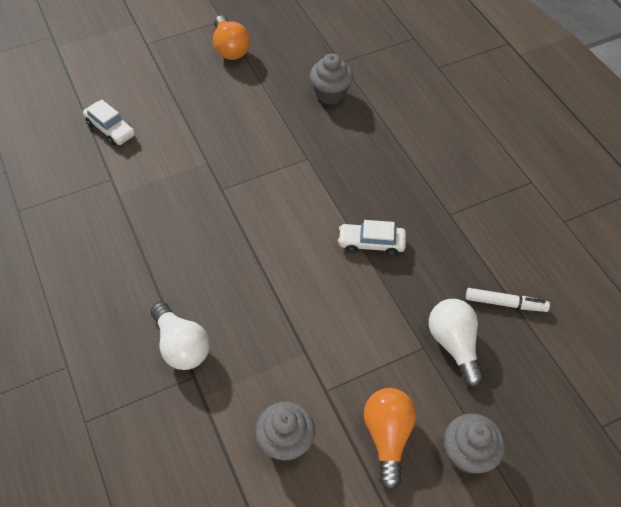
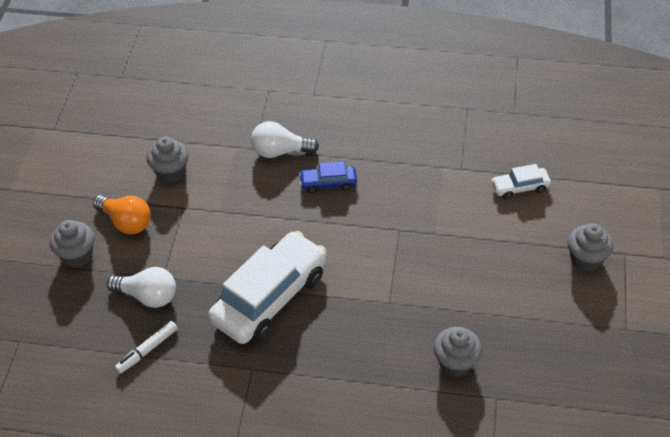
camera: 125 degrees right, 5 degrees down
(169, 61) = (586, 259): none -> grey cupcake
(200, 275) = (328, 183): none -> blue car
(230, 48) = (576, 315): orange light bulb -> none
(371, 243) = (270, 297): white car -> white car, size x2.17

